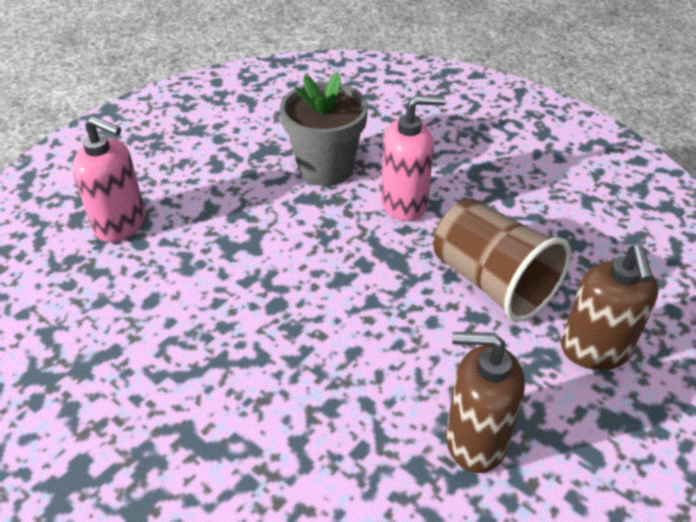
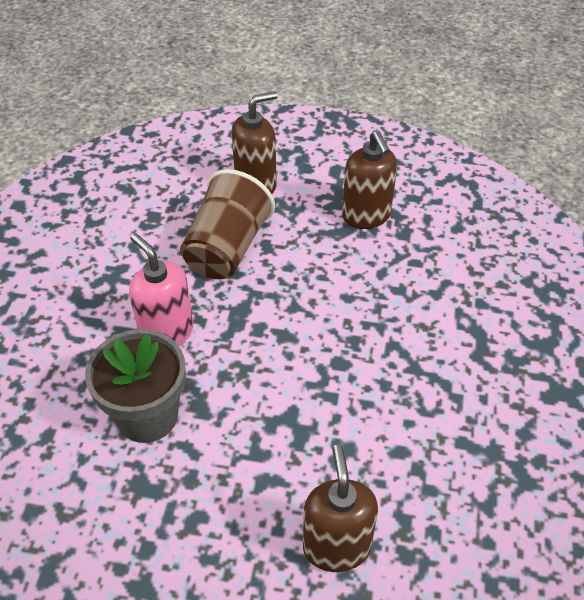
camera: 120 degrees left, 5 degrees up
(121, 224) = (336, 546): pink soap dispenser -> brown soap dispenser

